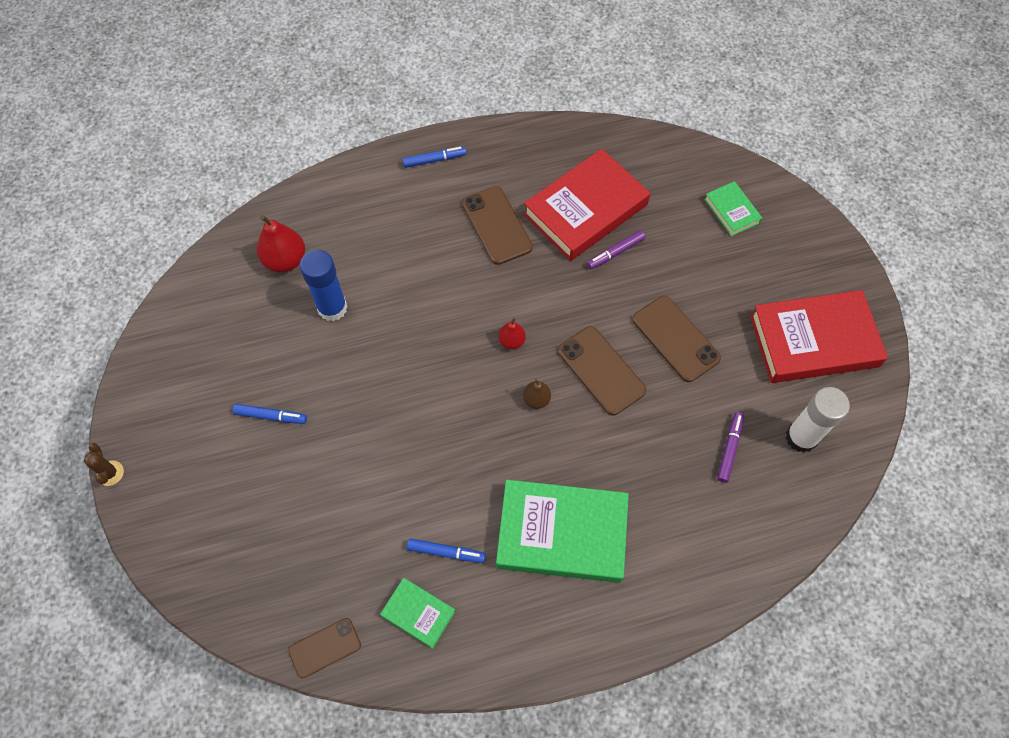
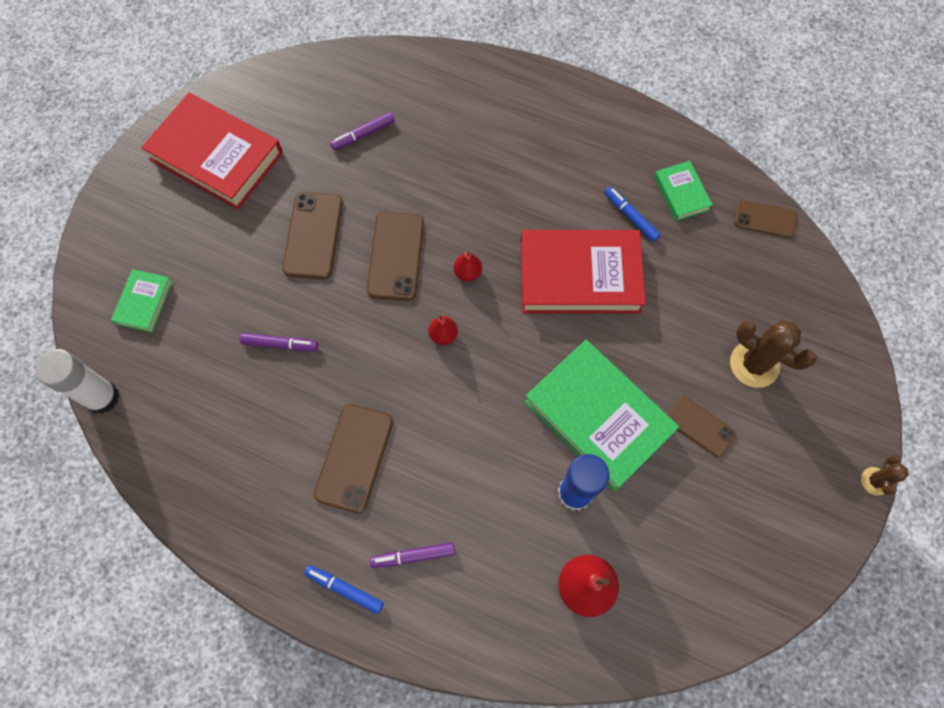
camera: 140 degrees left, 5 degrees up
(256, 497) = (754, 364): none -> brown cactus
(271, 416) = (700, 426): blue marker -> brown phone
(409, 202) = (413, 556): none -> purple marker
(536, 399) = (467, 273): brown pear -> red pear
(562, 533) = (536, 169): green book -> green book (598, 417)
(585, 209) = (260, 407): red book -> red book (579, 276)
(801, 437) = (306, 105): white glue stick -> white glue stick (102, 397)

